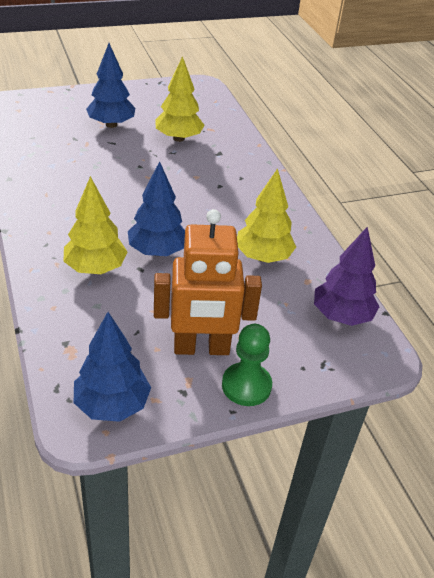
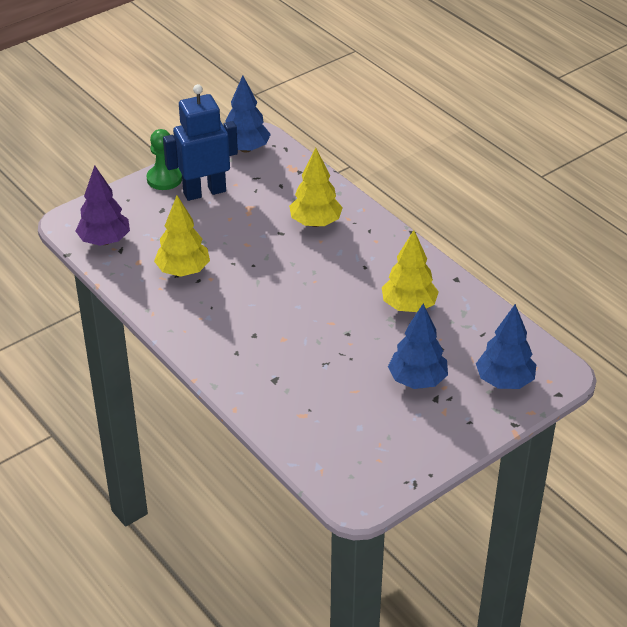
camera: 165 degrees right, 0 degrees up
(157, 251) = (275, 250): blue tree -> blue tree (504, 381)
(178, 138) = (330, 385): yellow tree -> yellow tree (408, 306)
(201, 348) = (204, 192): orange robot -> blue robot

